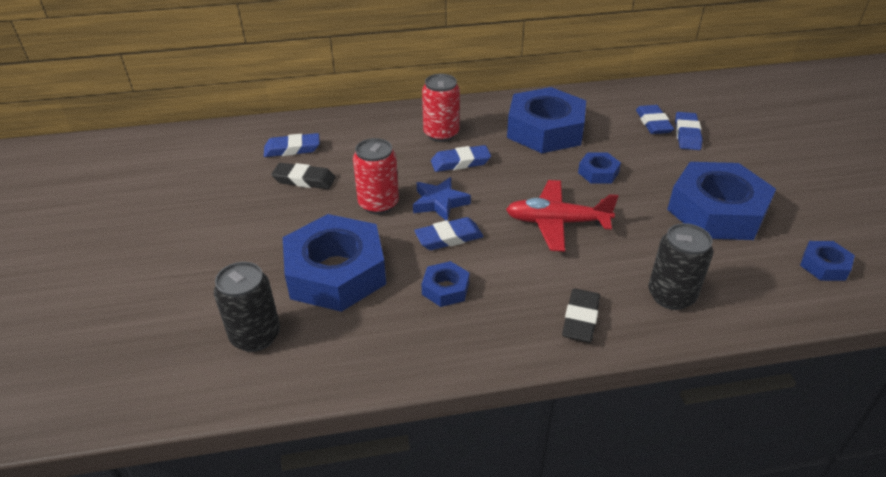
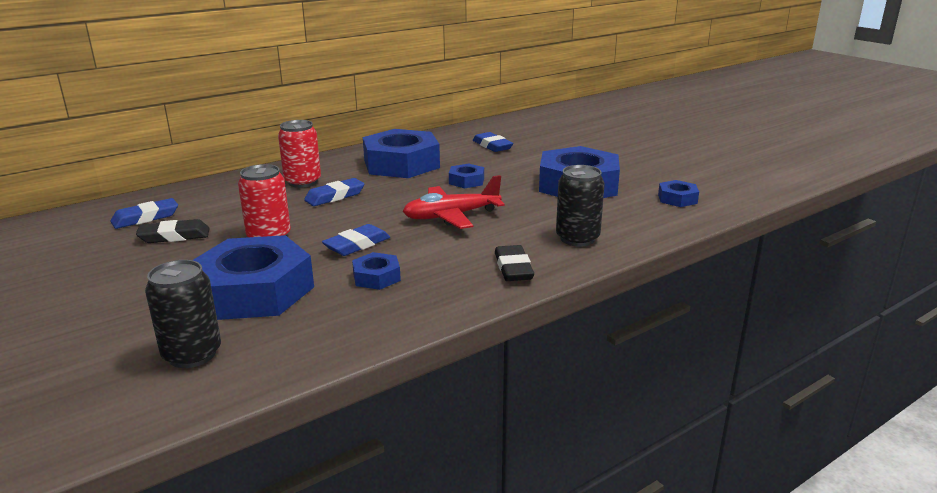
camera: 25 degrees left, 15 degrees down
(439, 202) = (332, 224): blue star -> none
(687, 134) = (524, 148): blue eraser -> none

